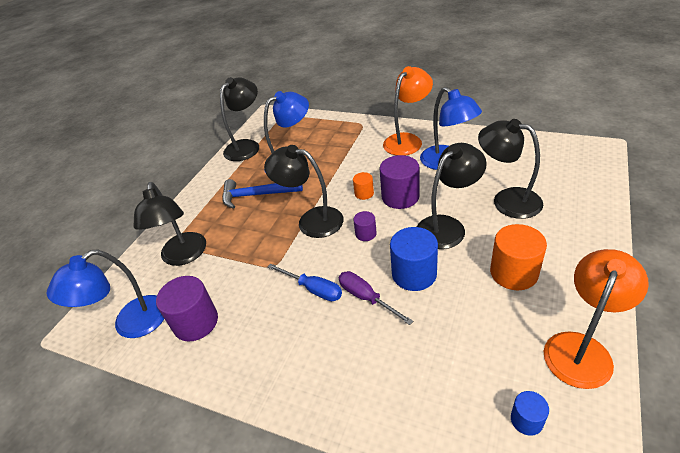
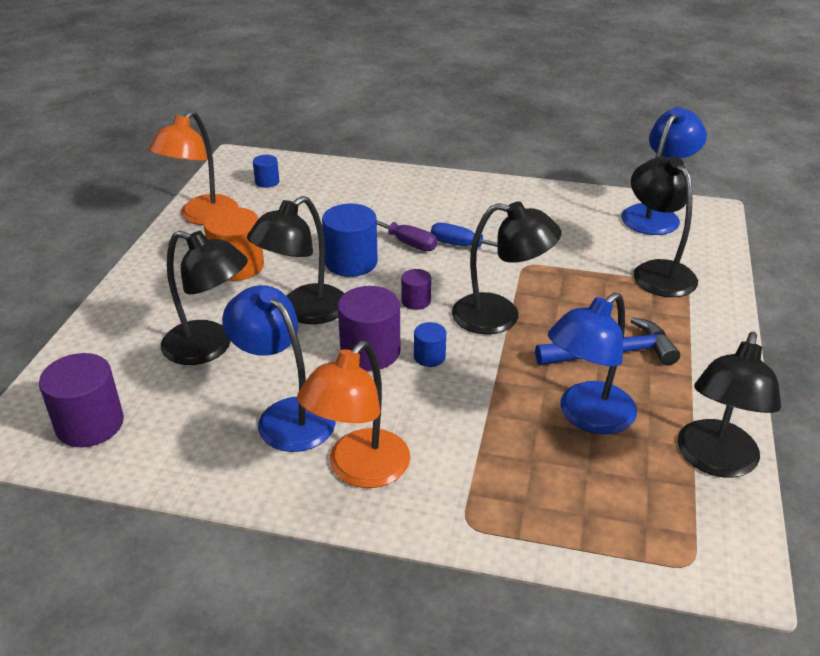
camera: 165 degrees right, 5 degrees down
(196, 322) = (583, 218): purple cylinder -> purple cylinder (90, 424)
(364, 193) = (429, 357): orange cylinder -> blue cylinder

